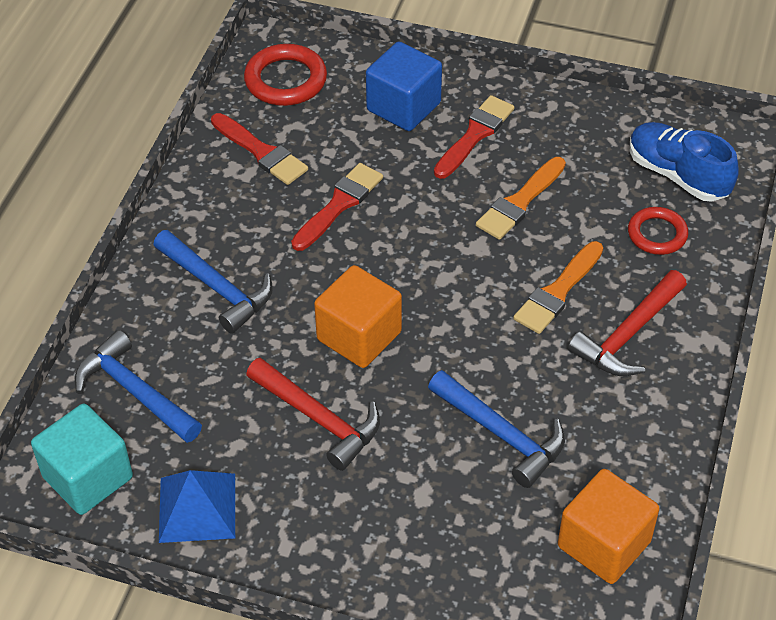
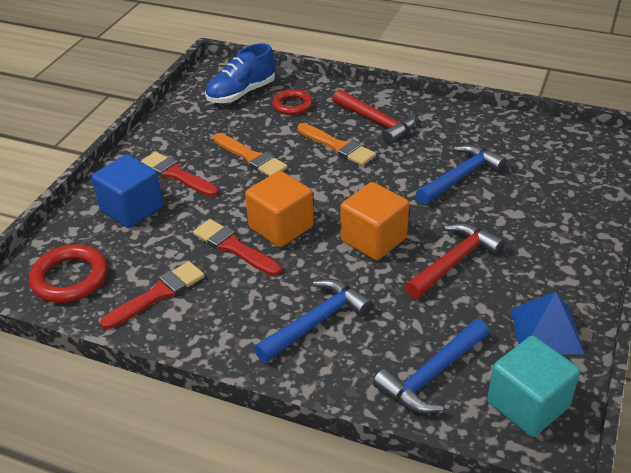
camera: 85 degrees left, 10 degrees down
(604, 544) = (539, 143): orange cube -> orange cube (281, 227)

